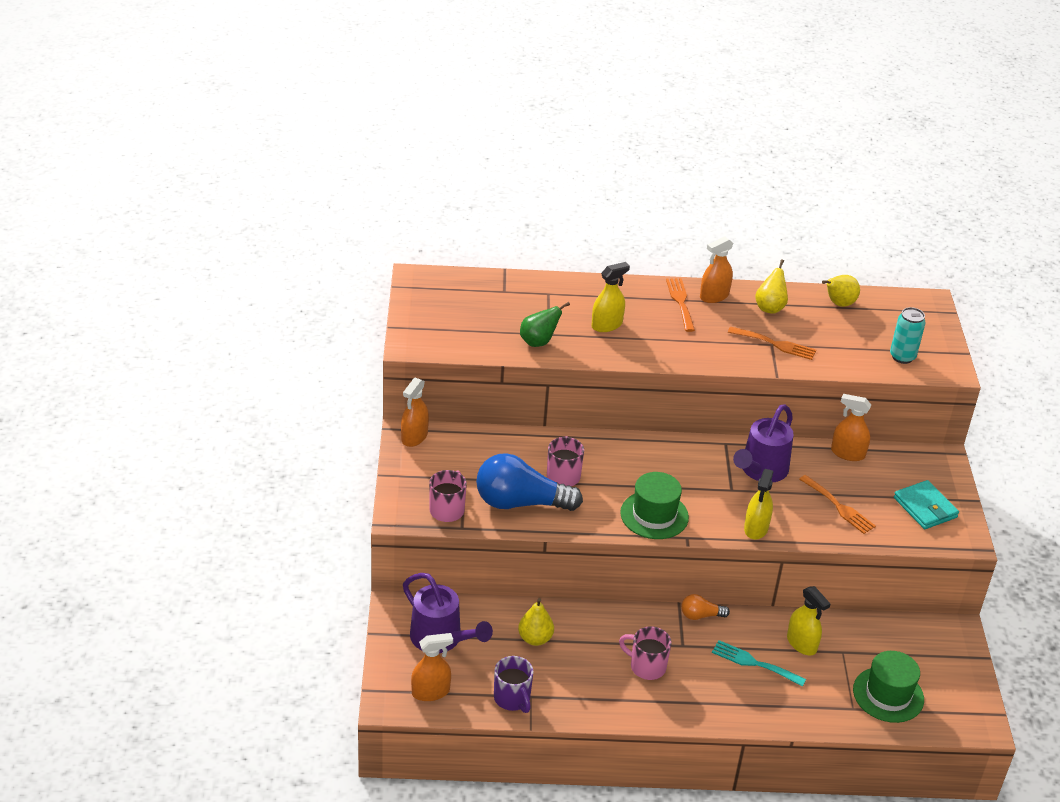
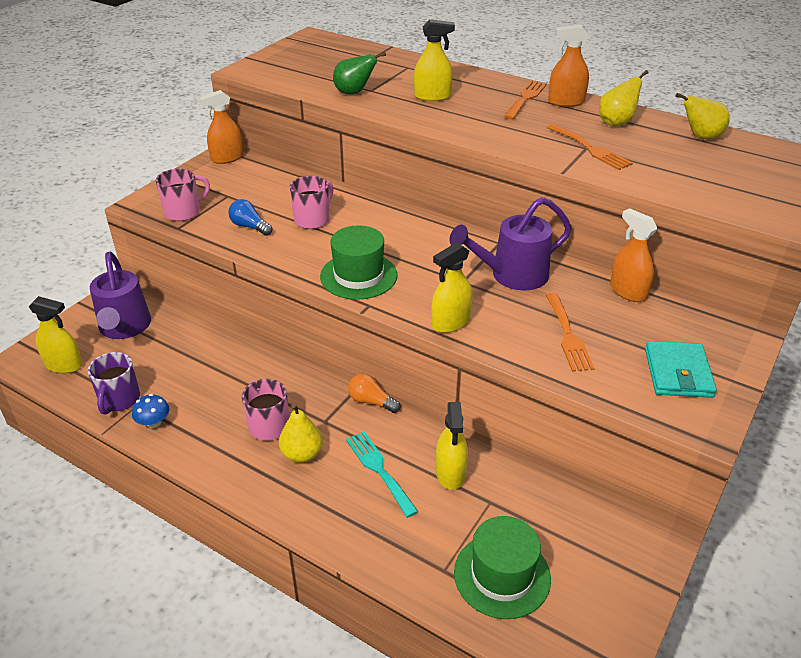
camera: 35 degrees right, 0 degrees up
(430, 692) = (64, 365): orange spray bottle -> yellow spray bottle
(520, 503) = (249, 227): blue light bulb -> blue light bulb, size x0.46
(535, 639) = (198, 359): yellow pear -> yellow pear (302, 454)
(560, 703) = (154, 422): none -> blue mushroom
(902, 357) = (736, 195): turquoise can -> none

